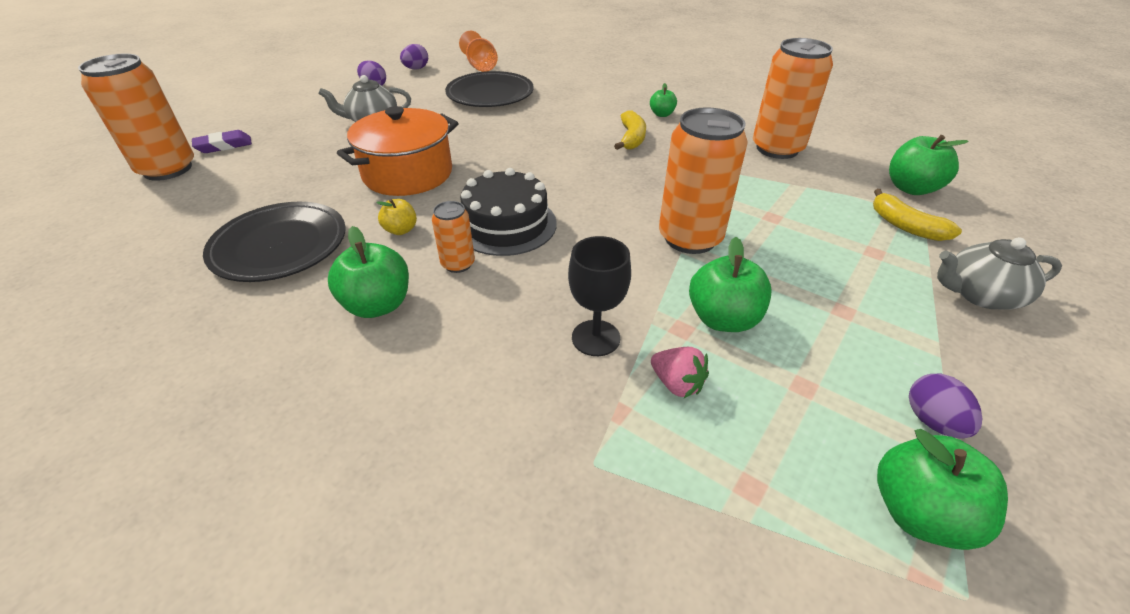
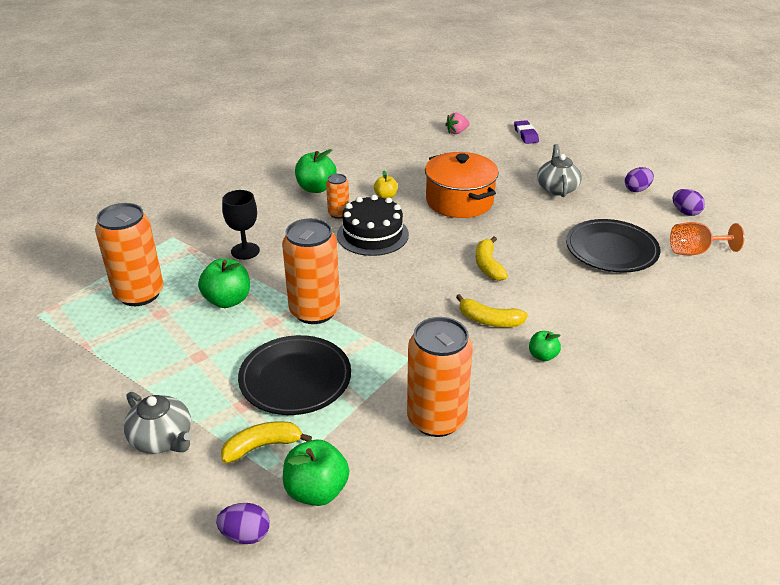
camera: 105 degrees right, 5 degrees down
(168, 169) = (496, 121): orange can -> orange can (139, 294)
(280, 246) = (387, 160): black plate -> black plate (295, 379)
(542, 146) = (488, 265): none -> yellow banana
(677, 384) = (195, 270): pink strawberry -> pink strawberry (457, 132)
(918, 513) = (73, 319): green apple -> none
(932, 421) = (103, 350): purple egg -> purple egg (246, 535)
(980, 295) = (162, 439): grey teapot -> grey teapot turned 120 degrees clockwise

